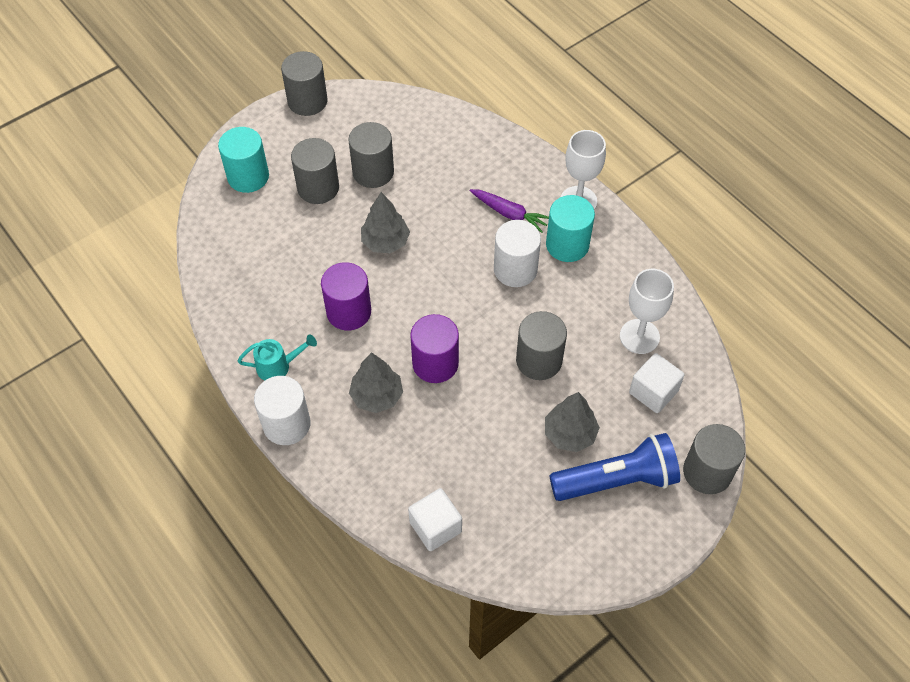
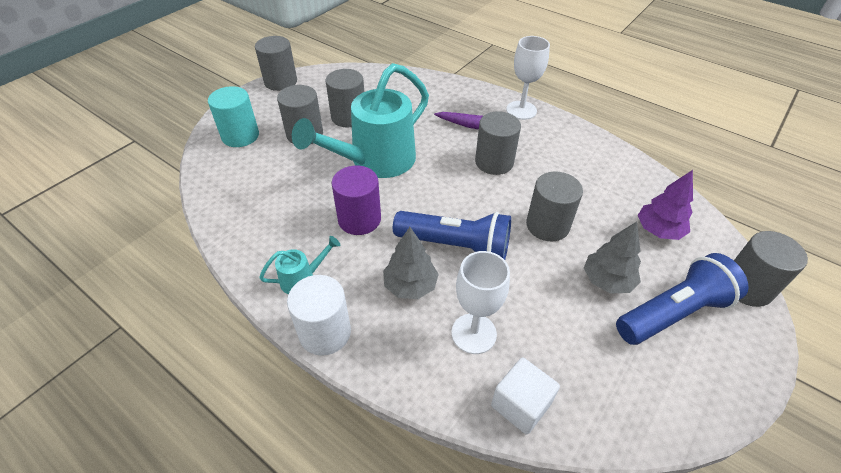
camera: 15 degrees left, 10 degrees down
(385, 242) = (375, 161): grey tree -> turquoise watering can
(435, 363) = (455, 246): purple cylinder -> blue flashlight
(515, 269) = (494, 162): white cylinder -> grey cylinder
(567, 245) = (527, 139): turquoise cylinder -> none
(639, 336) = (621, 191): white goblet -> white goblet (474, 333)
(653, 392) = (658, 230): white cube -> purple tree

